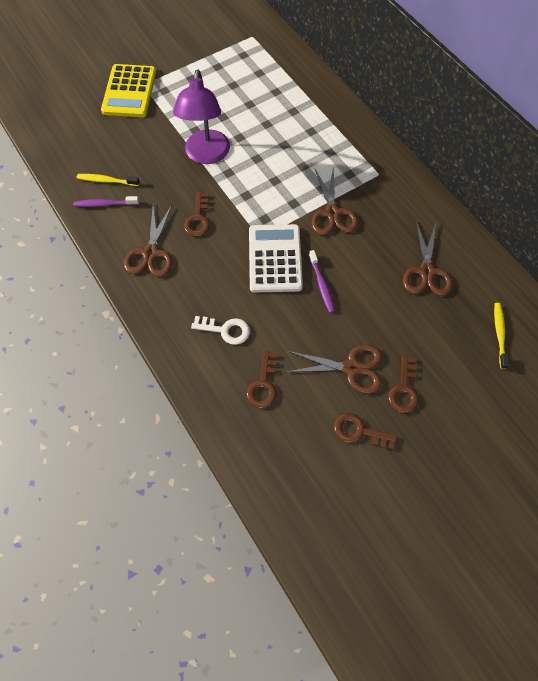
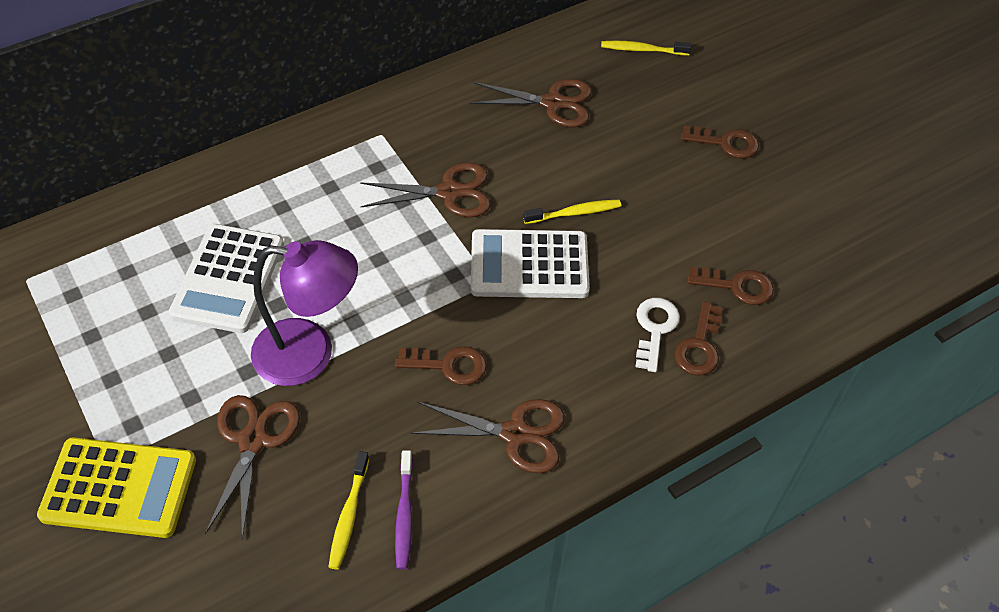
camera: 90 degrees left, 10 degrees down
(256, 114) = (228, 279): none -> white calculator
(321, 284) = (574, 213): purple toothbrush -> yellow toothbrush
(351, 368) = (701, 191): brown scissors -> brown scissors (253, 441)
(359, 431) = (788, 190): brown key -> brown key (699, 346)

